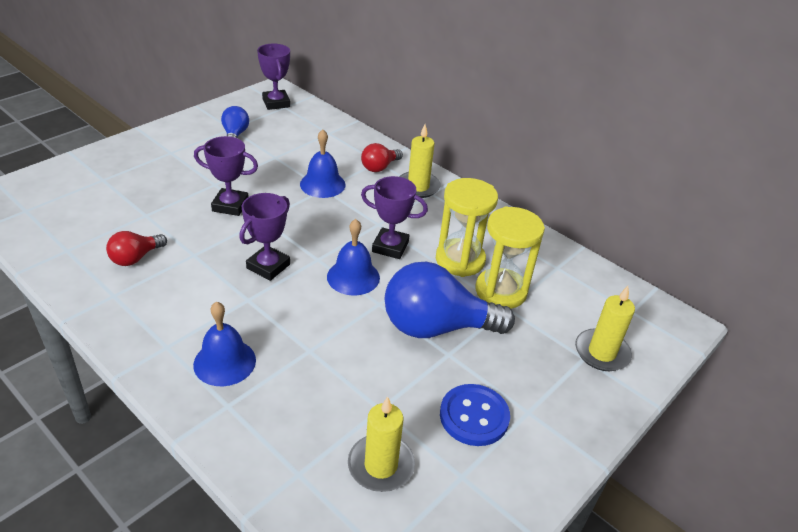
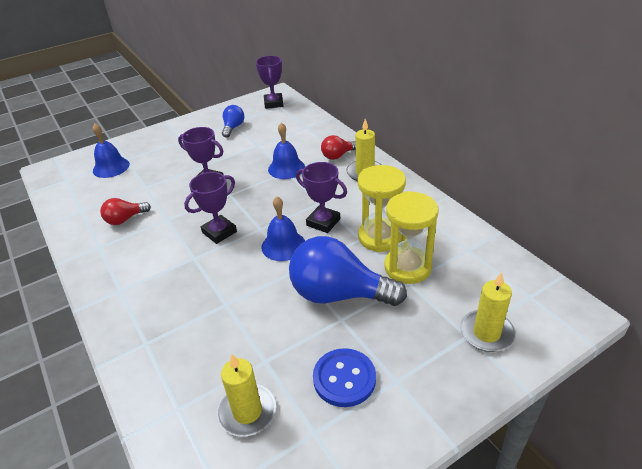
camera: 20 degrees right, 0 degrees up
(224, 362) = (157, 307): blue bell -> blue bell (111, 167)

